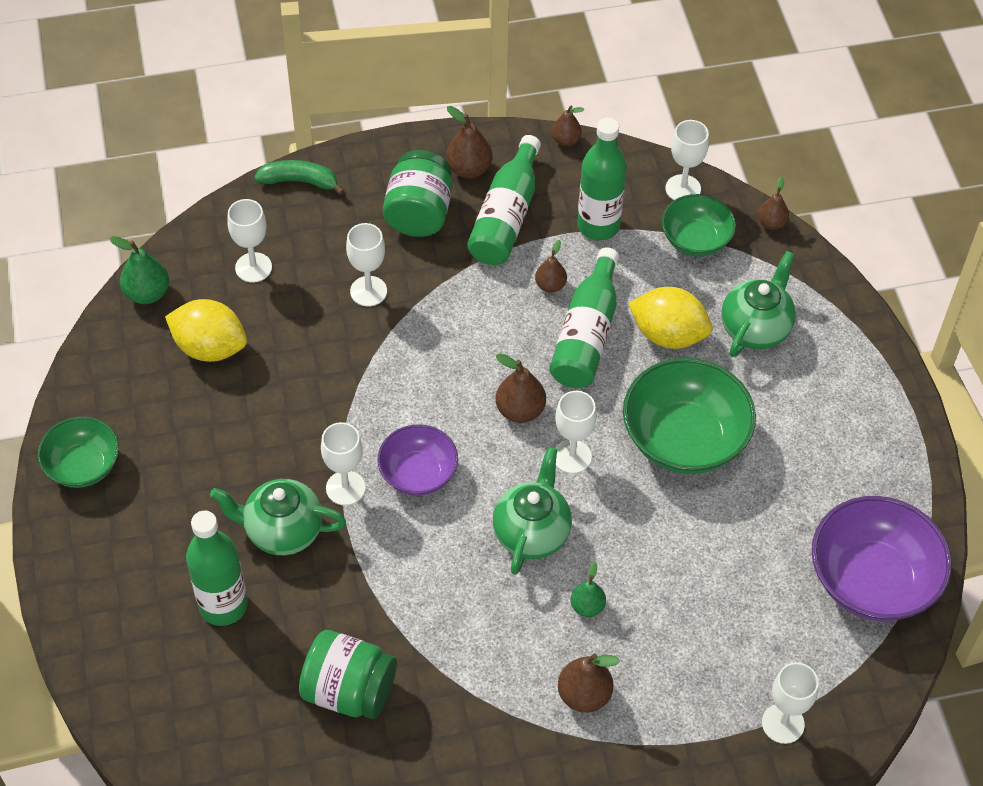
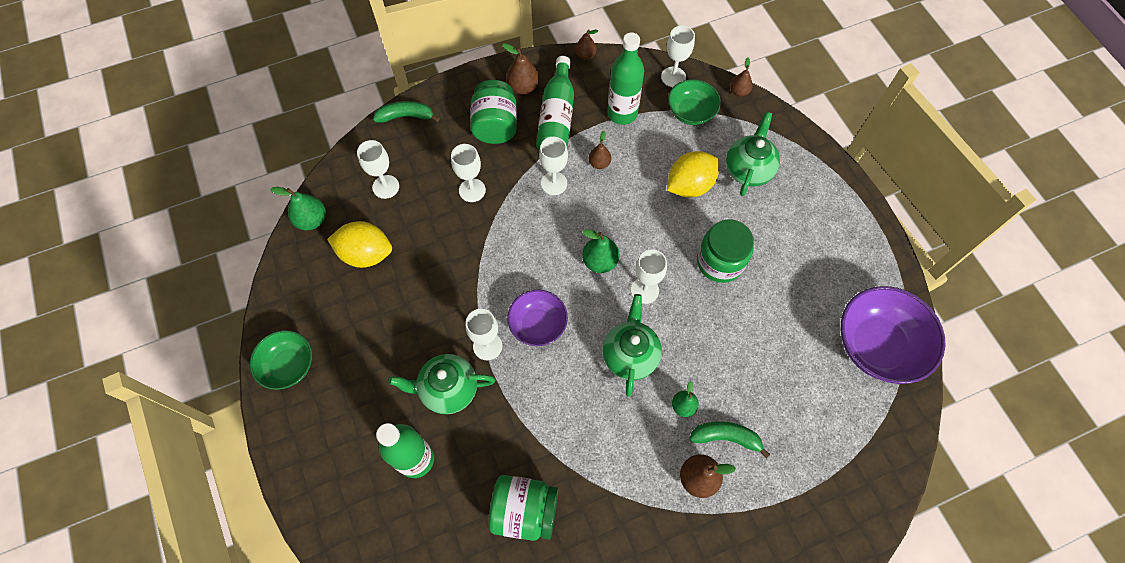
camera: 10 degrees left, 10 degrees up
(520, 410) = (599, 261): brown pear -> green pear
(586, 334) = (633, 195): green bottle -> none
(634, 654) = (726, 437): none -> green banana
(668, 335) = (689, 185): yellow lemon -> yellow lemon turned 45 degrees counterclockwise
(684, 439) = (720, 262): green bowl -> green jar
(783, 723) = (845, 471): white goblet -> white goblet (554, 183)

